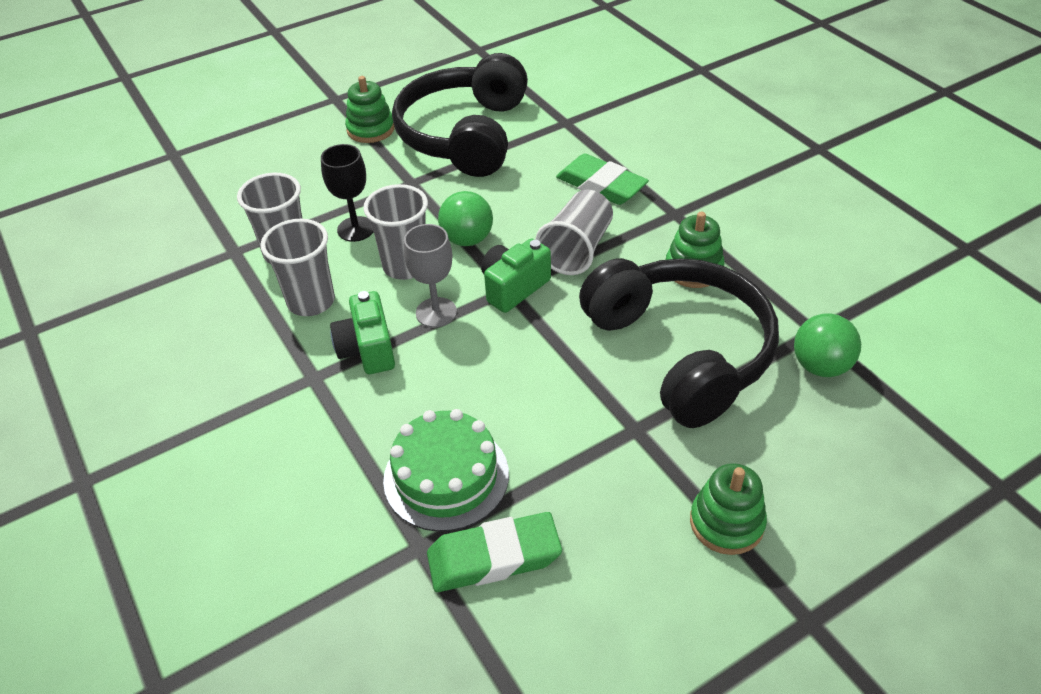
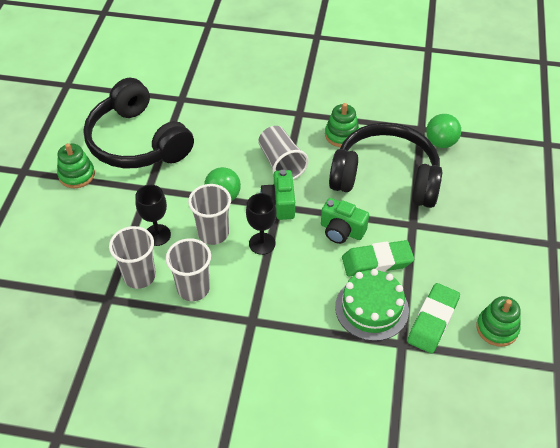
camera: 50 degrees left, 5 degrees up
(367, 349) = (257, 287): green camera -> green camera (341, 231)
(436, 312) = (262, 243): grey goblet -> black goblet
(601, 185) = (247, 122): green eraser -> green eraser (377, 262)
(726, 523) = (487, 233): green stacking toy -> green stacking toy (497, 328)

